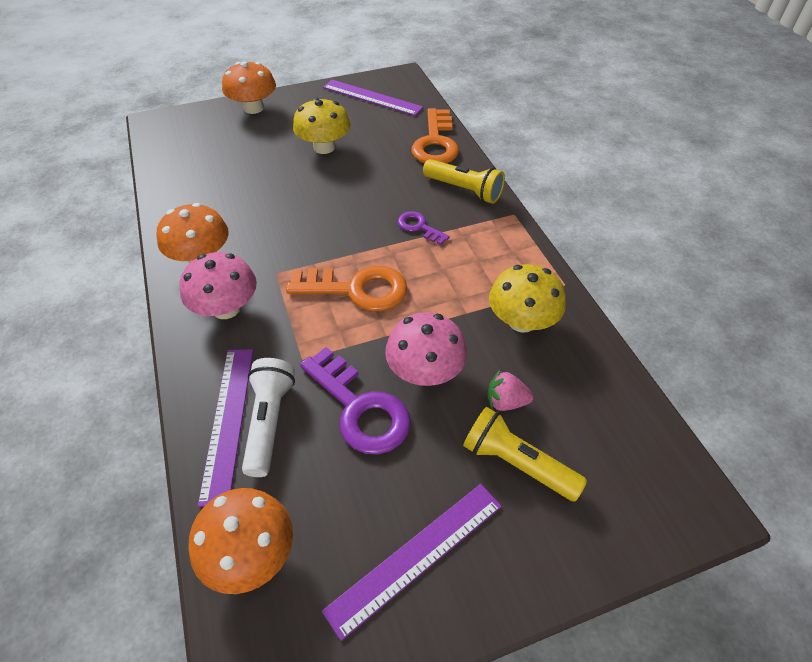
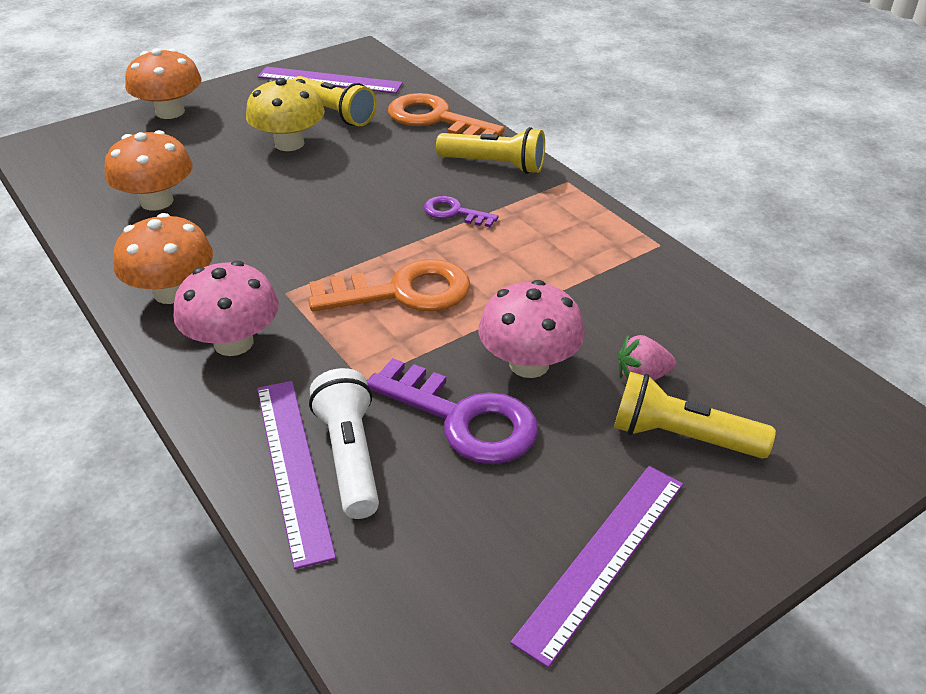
camera: 15 degrees left, 10 degrees down
(250, 554) = (389, 604): orange mushroom -> orange mushroom (157, 201)
(364, 126) = (334, 113): none -> yellow flashlight
(435, 143) = (436, 119): orange key -> orange key turned 135 degrees clockwise
(522, 321) = (625, 291): yellow mushroom -> none

